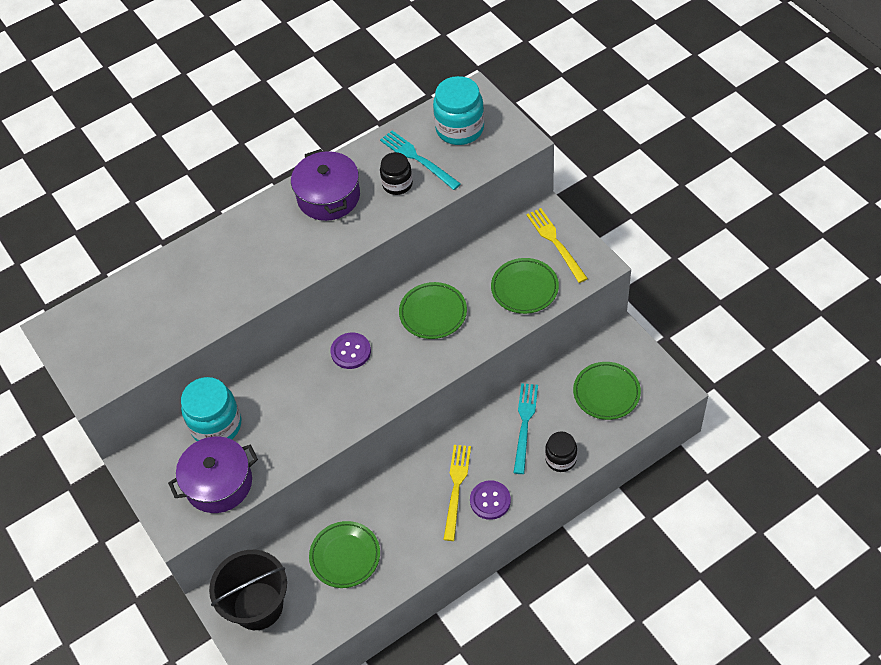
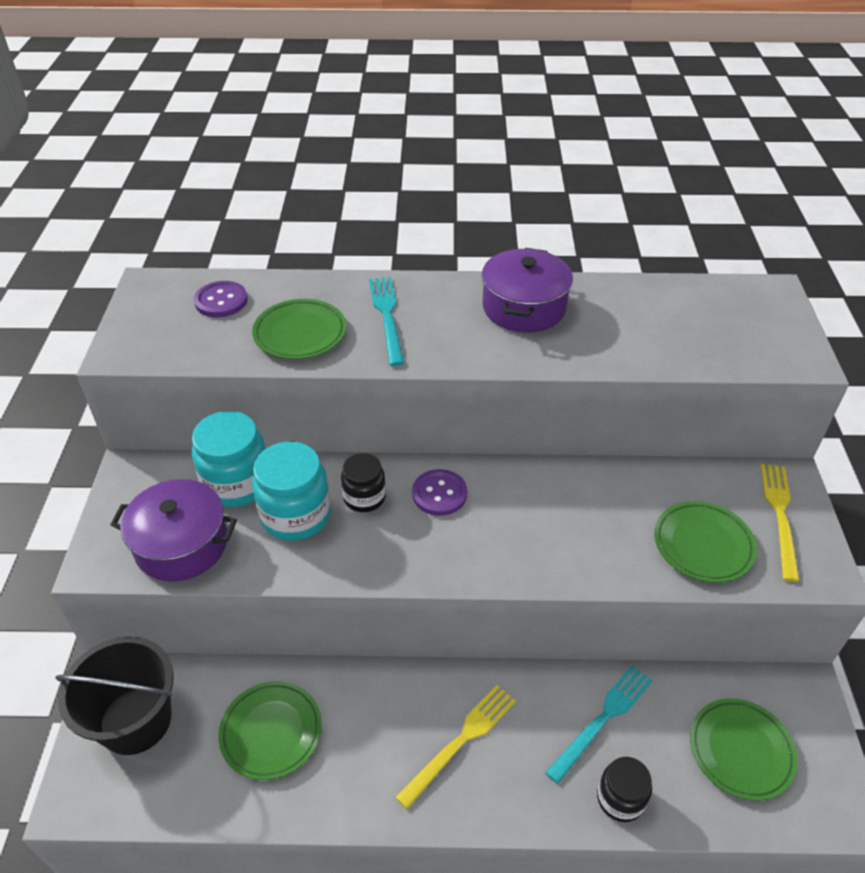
camera: 30 degrees right, 10 degrees down
(397, 184) = (612, 332): black jar -> black jar (364, 497)
(418, 159) = (656, 320): turquoise fork -> turquoise fork (387, 316)
(433, 313) = (566, 508): green plate -> green plate (300, 334)
(460, 129) = (731, 315): turquoise jar -> turquoise jar (296, 515)
(490, 500) = (490, 788): purple button -> purple button (221, 301)

